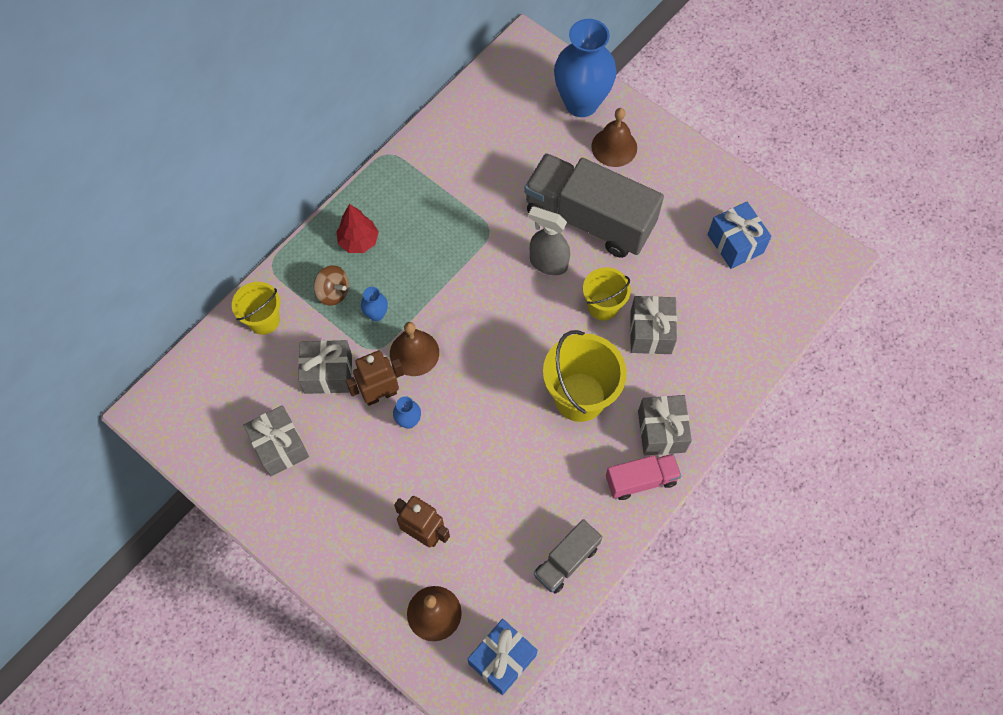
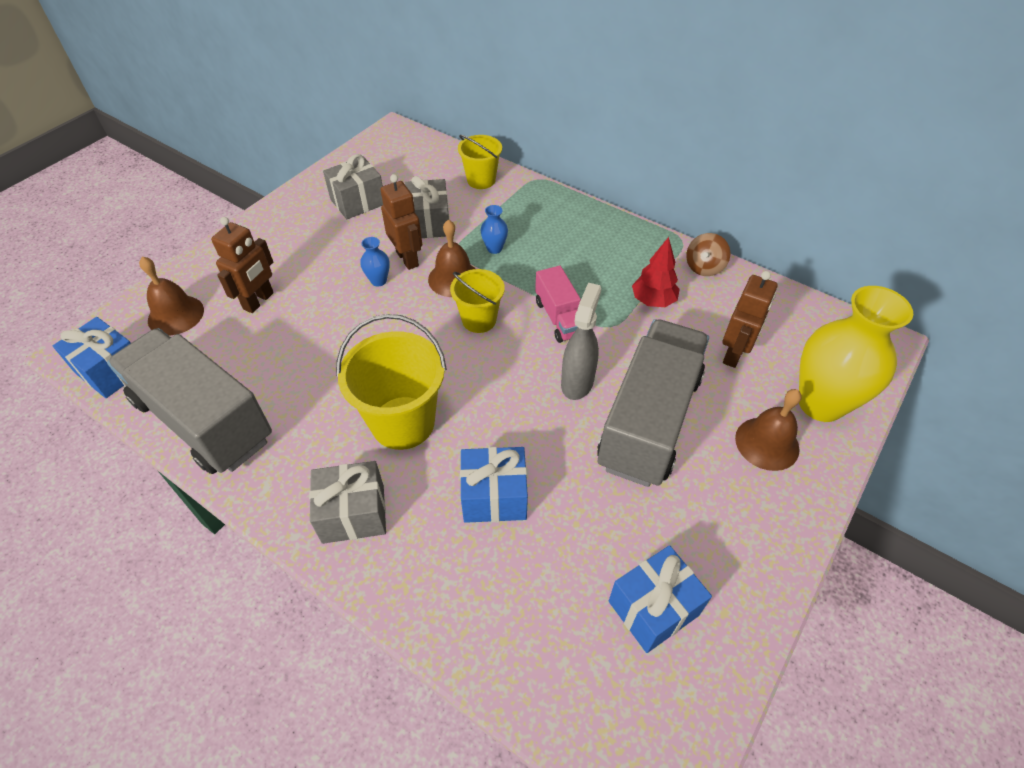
camera: 85 degrees right, 15 degrees down
(333, 292) = (515, 218): brown spinning top -> brown spinning top (704, 267)
(358, 241) = (574, 229): red tree -> red tree (653, 301)
(528, 146) = (734, 354): none -> brown robot
(566, 561) = (203, 420): grey truck -> grey truck, size x2.01
(581, 103) = (820, 403): blue vase -> yellow vase
(603, 306) = (526, 441): yellow bucket -> yellow bucket (479, 320)
(641, 480) = (289, 492): pink truck -> pink truck (560, 318)
(650, 332) = (494, 496): grey gift -> blue gift

